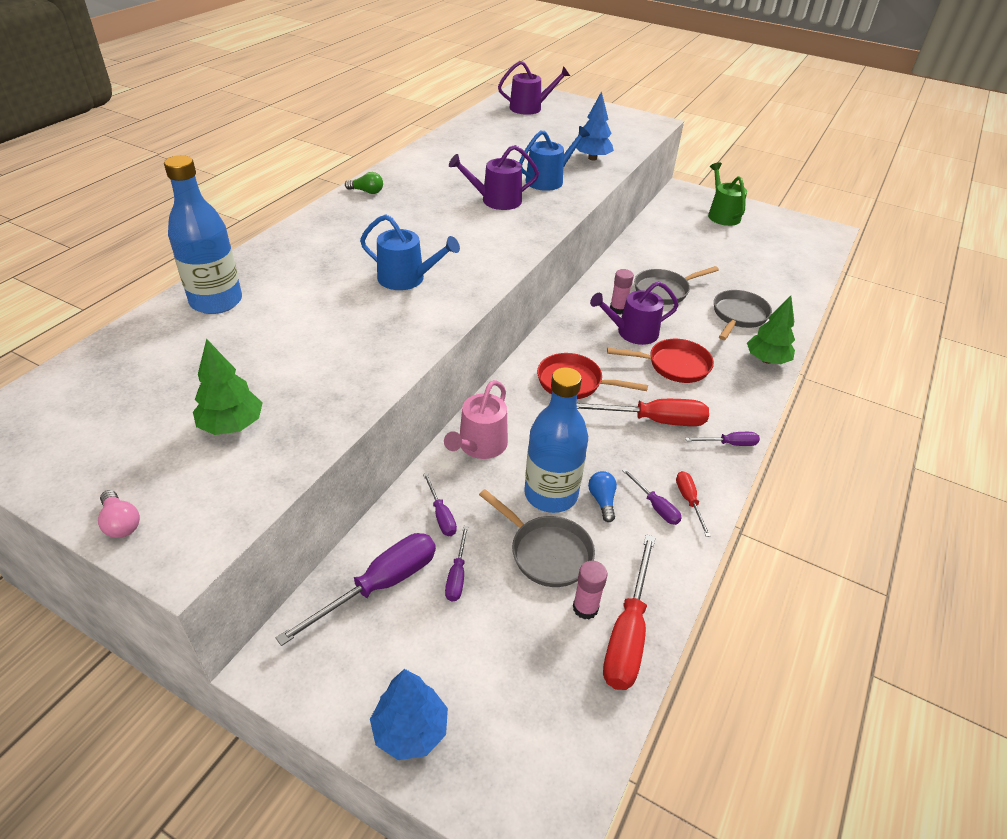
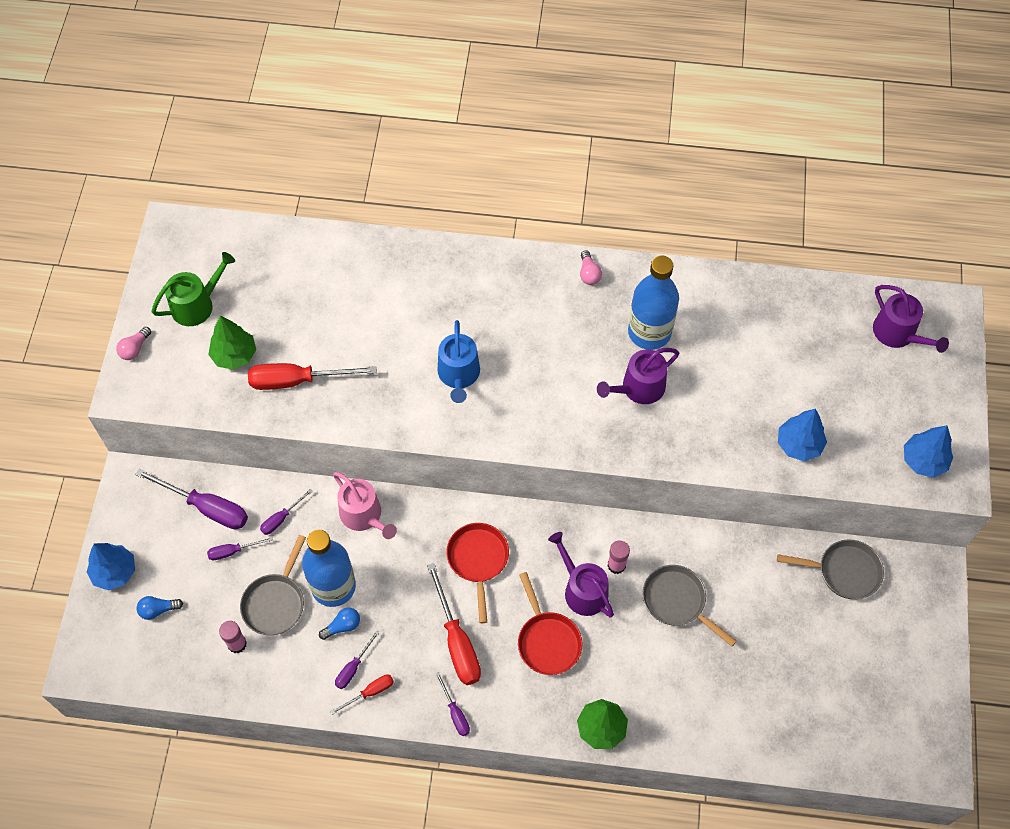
camera: 70 degrees right, 20 degrees up
(216, 301) = (359, 264): blue bottle -> blue bottle (649, 332)
(367, 191) = (589, 274): green light bulb -> pink light bulb
(480, 446) = (364, 515): pink watering can -> pink watering can turned 135 degrees counterclockwise
(496, 200) = (638, 388): purple watering can -> purple watering can turned 90 degrees counterclockwise
(498, 687) = (158, 610): none -> blue light bulb
(548, 180) = (714, 419): blue watering can -> none
(627, 633) = (227, 678): red screwdriver -> red screwdriver (297, 380)
(632, 126) = (923, 461): none -> blue tree
(722, 215) = (896, 629): green watering can -> green watering can (197, 305)
(738, 316) = (668, 687): grey pan -> grey pan (844, 571)

